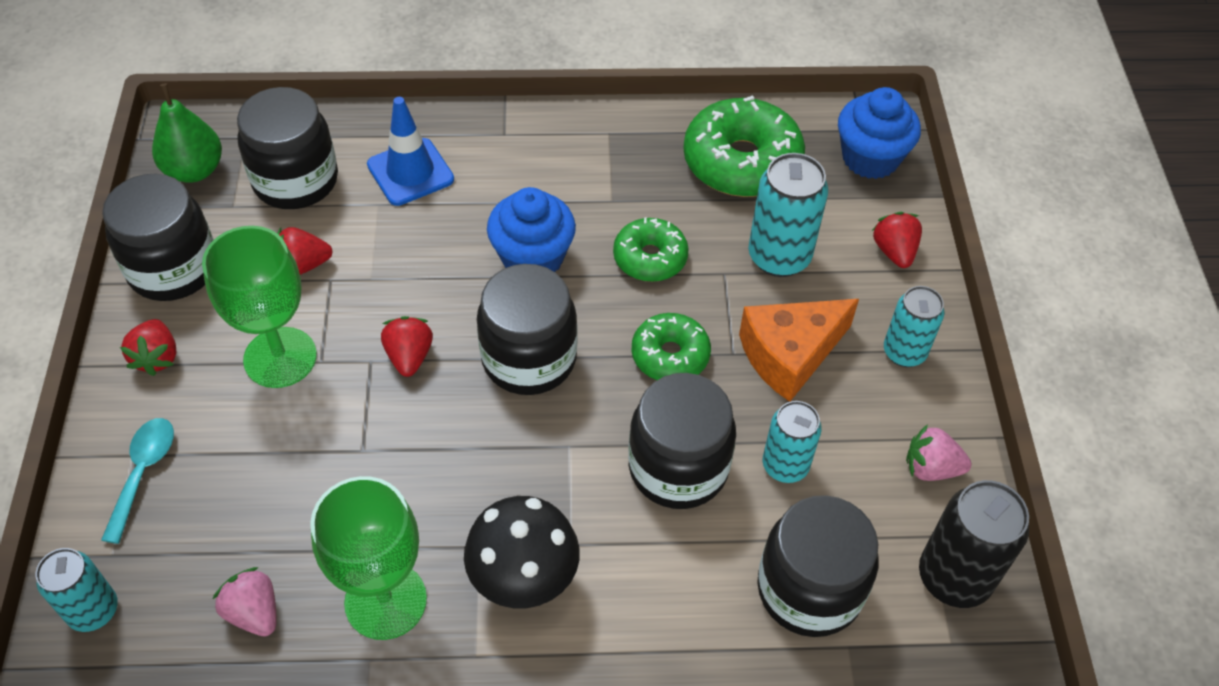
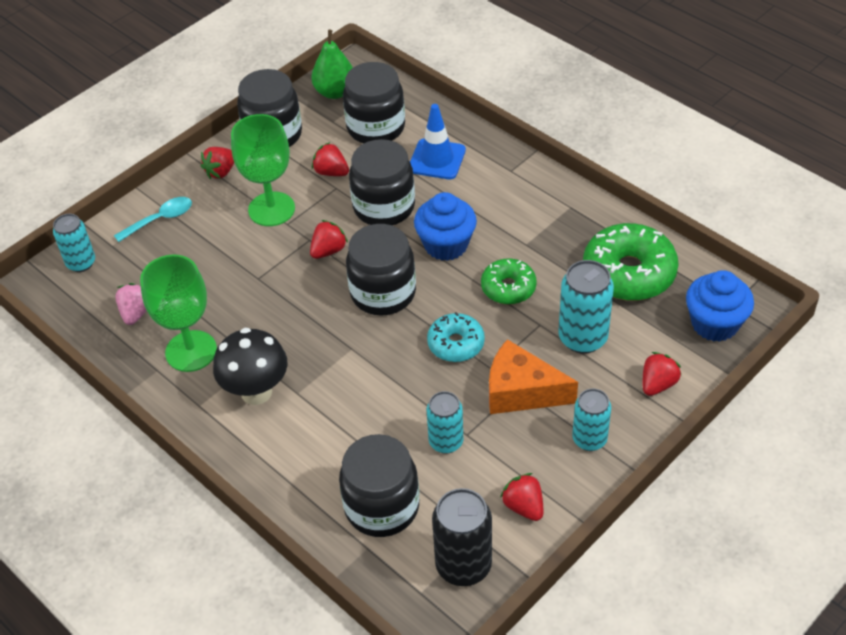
camera: 50 degrees right, 5 degrees down
(670, 355) = (456, 344): green donut -> turquoise donut
(678, 468) = (390, 399): black jar -> black jar (384, 207)
(931, 468) = (524, 506): pink strawberry -> red strawberry

